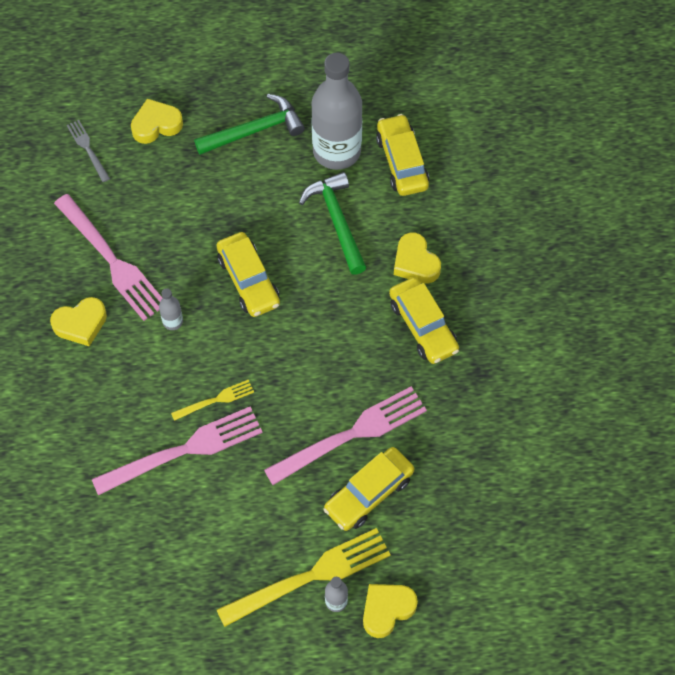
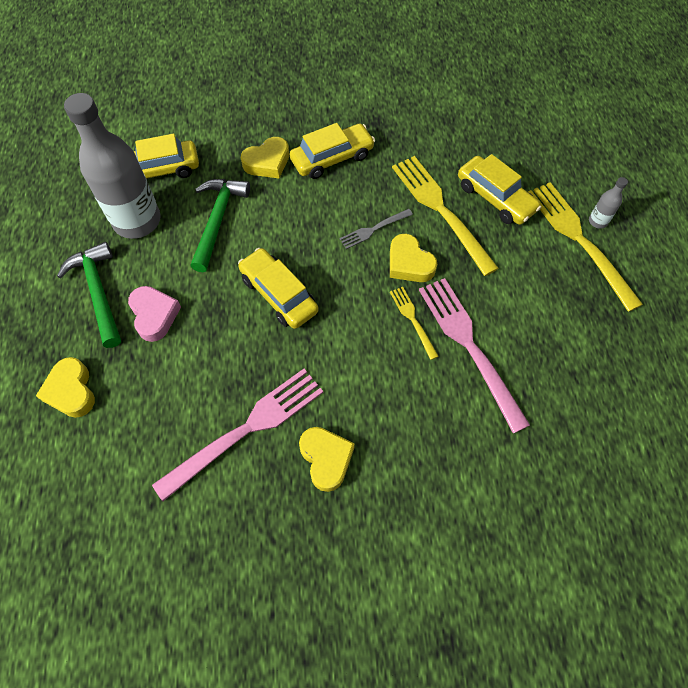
camera: 90 degrees left, 0 degrees up
(87, 148) = (89, 467): grey fork -> grey fork (373, 229)
(172, 321) = (324, 363): grey bottle -> none
(228, 178) = (154, 315): none -> pink heart
(248, 280) = (279, 294): yellow car -> yellow car turned 105 degrees counterclockwise
(337, 221) = (218, 220): green hammer -> green hammer turned 120 degrees clockwise
(352, 434) = (440, 209): pink fork -> yellow fork
(387, 610) = (597, 186): yellow heart -> yellow heart (409, 263)

